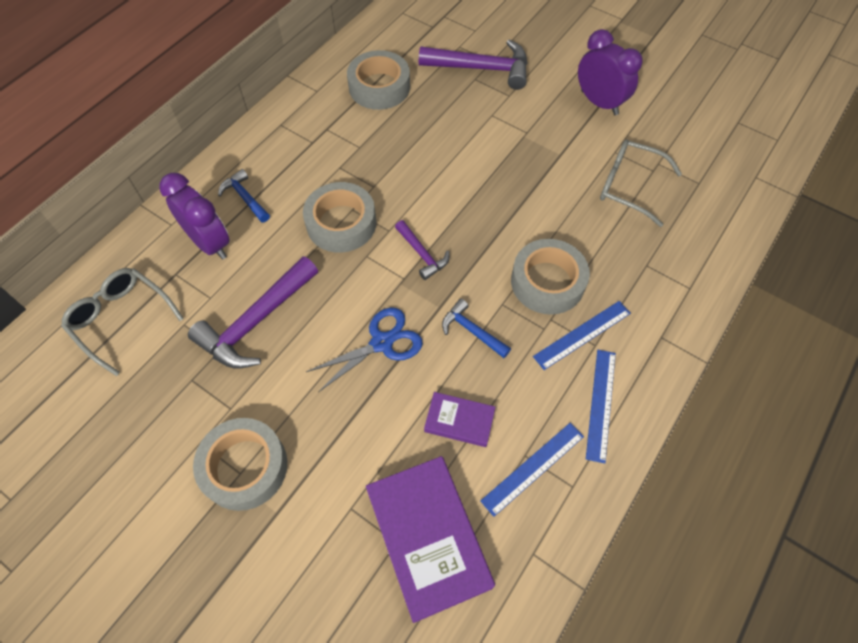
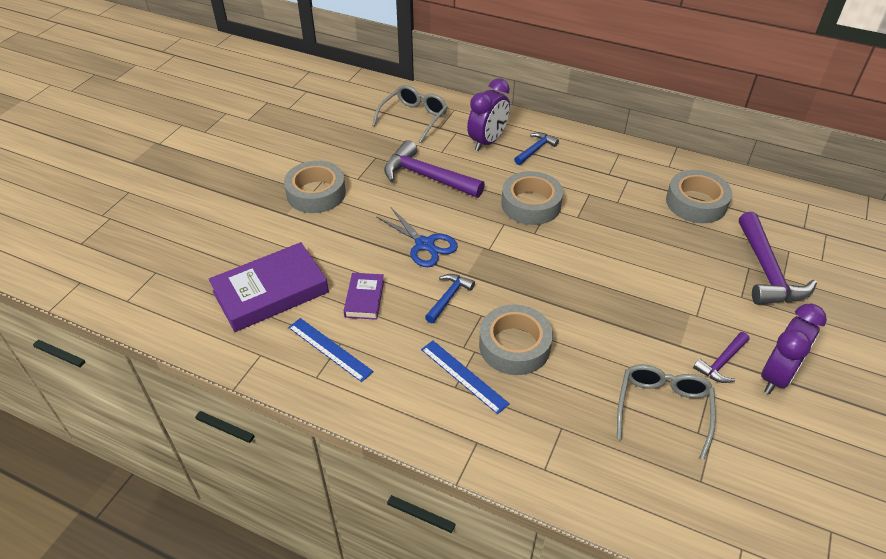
camera: 80 degrees right, 15 degrees down
(422, 254) = (516, 257): purple hammer -> purple hammer (721, 363)
(600, 404) = (394, 393): blue ruler -> none

